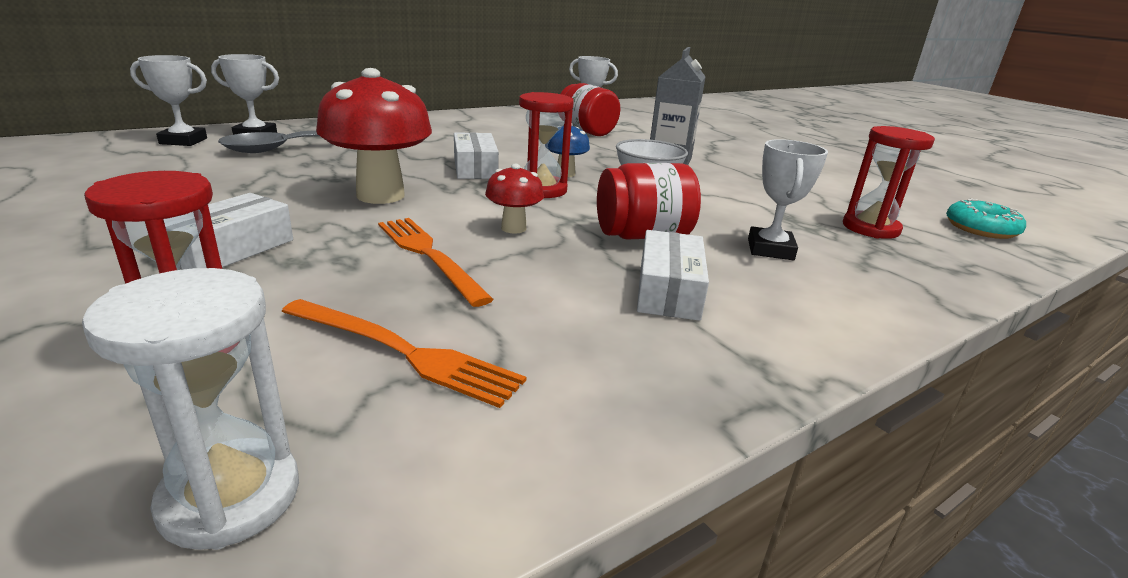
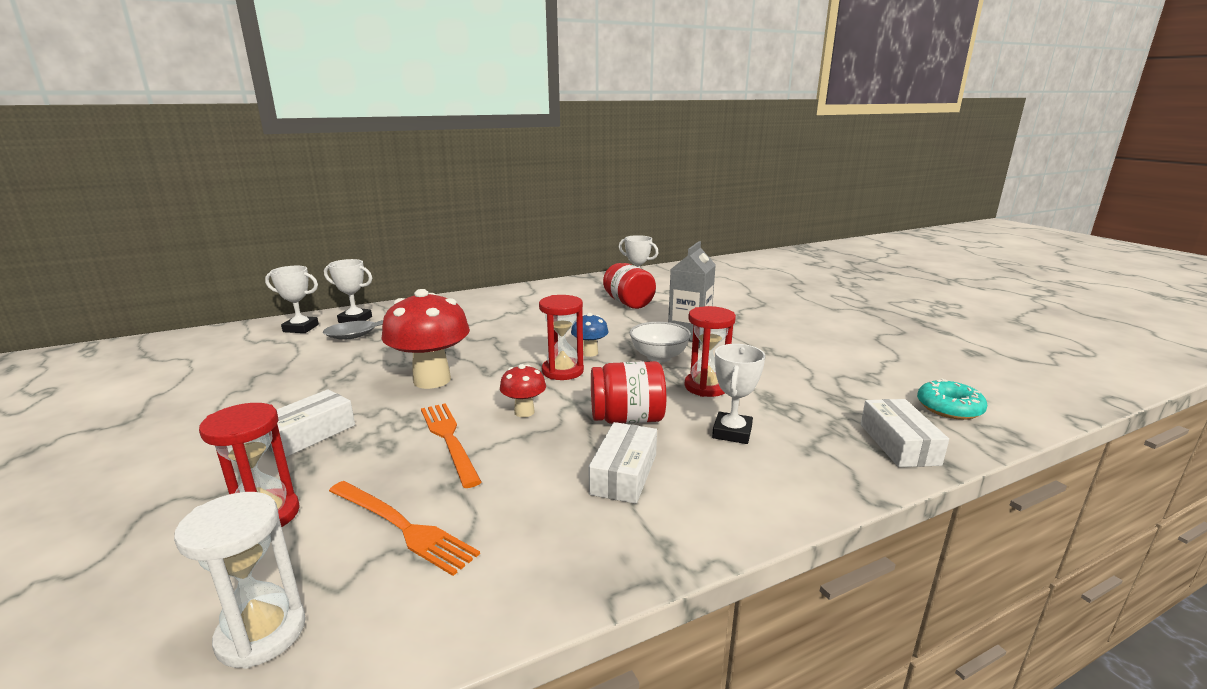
camera: 10 degrees right, 5 degrees down
(475, 168) = (516, 349): white box -> white box (899, 444)
(870, 228) = (838, 408): red hourglass -> red hourglass (706, 387)

